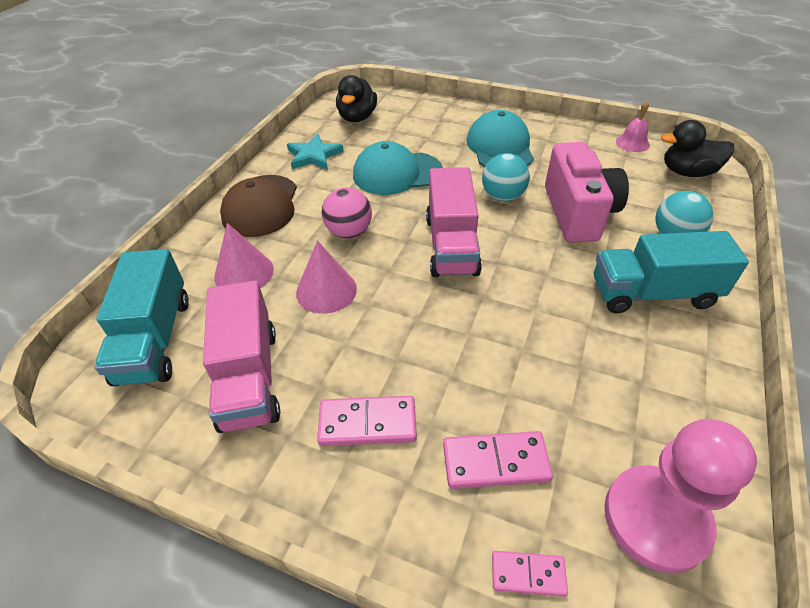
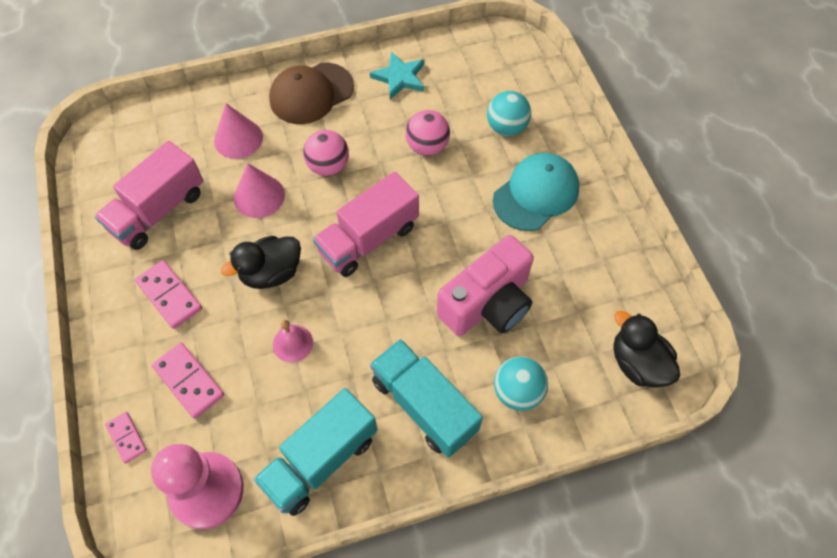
camera: 50 degrees right, 15 degrees up
(154, 339) = (150, 141): turquoise truck -> turquoise truck (320, 460)
(357, 117) = (481, 65): black duck -> black duck (271, 273)
(397, 173) = (427, 146): turquoise cap -> pink ball
(502, 196) = (462, 237): turquoise ball -> turquoise ball (506, 127)
(632, 143) = (649, 294): pink bell -> pink bell (292, 343)

